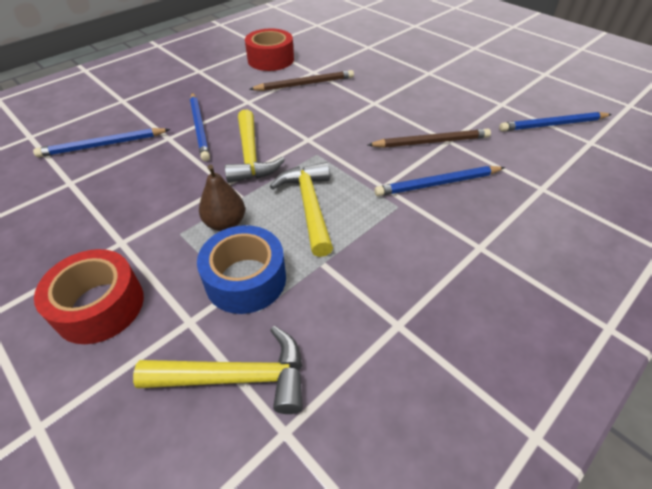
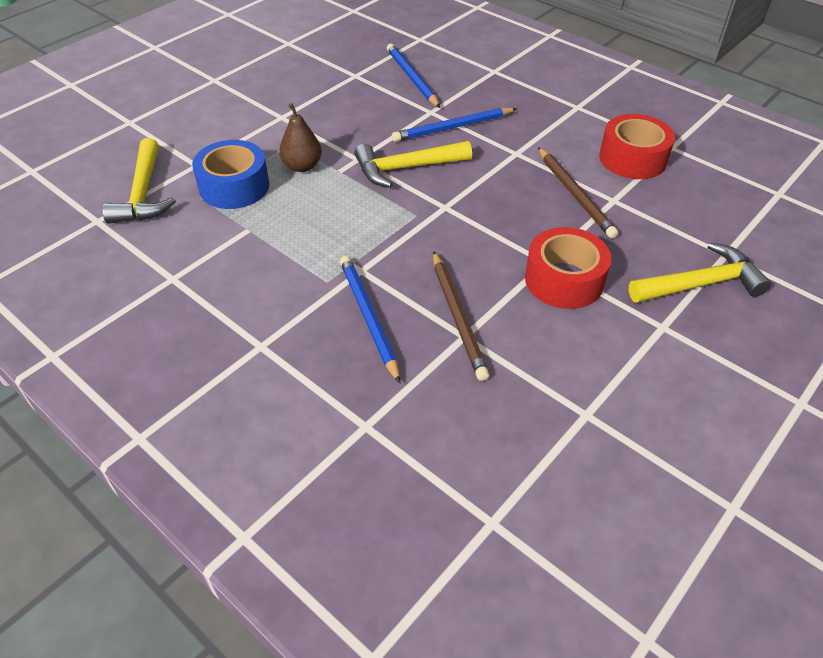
camera: 85 degrees right, 0 degrees up
(99, 306) = (217, 122): red tape -> red tape (564, 280)
(309, 206) = (327, 215): yellow hammer -> yellow hammer (701, 284)
(553, 125) = (535, 476): blue pencil -> none

